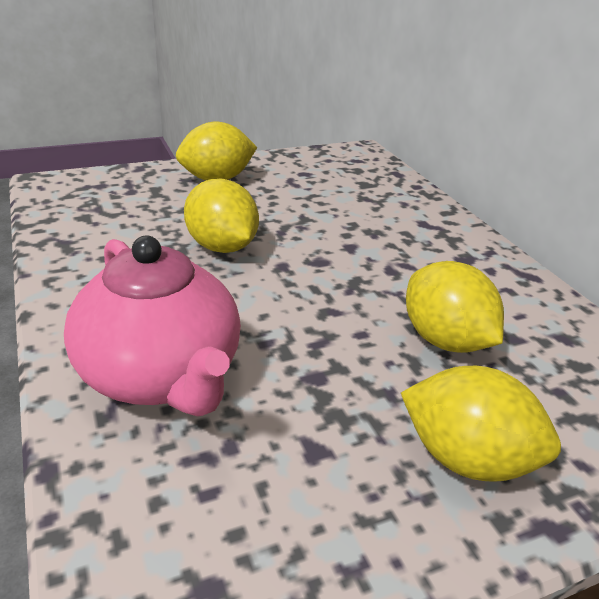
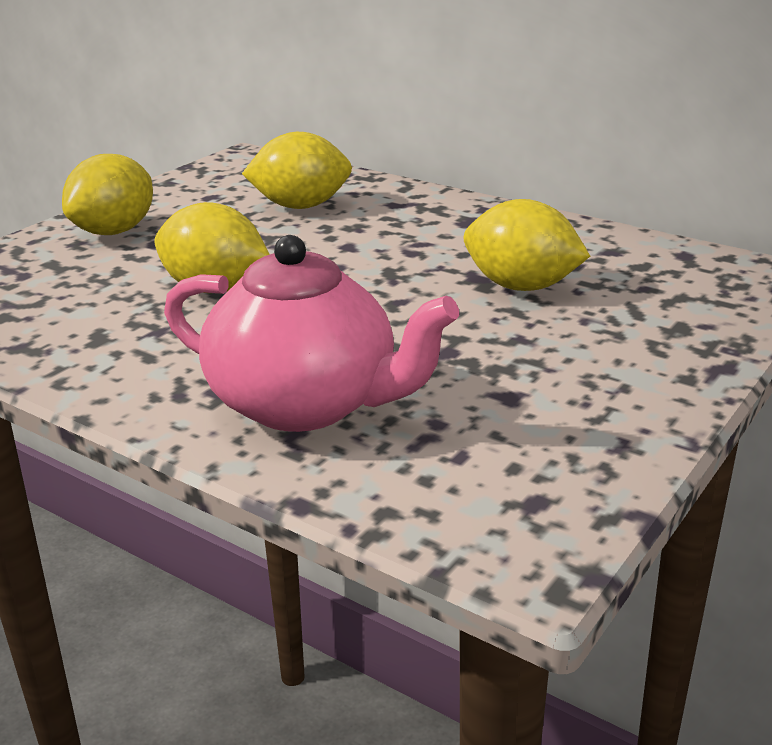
camera: 30 degrees left, 5 degrees down
(467, 458) = (626, 354): yellow lemon -> yellow lemon (301, 206)

